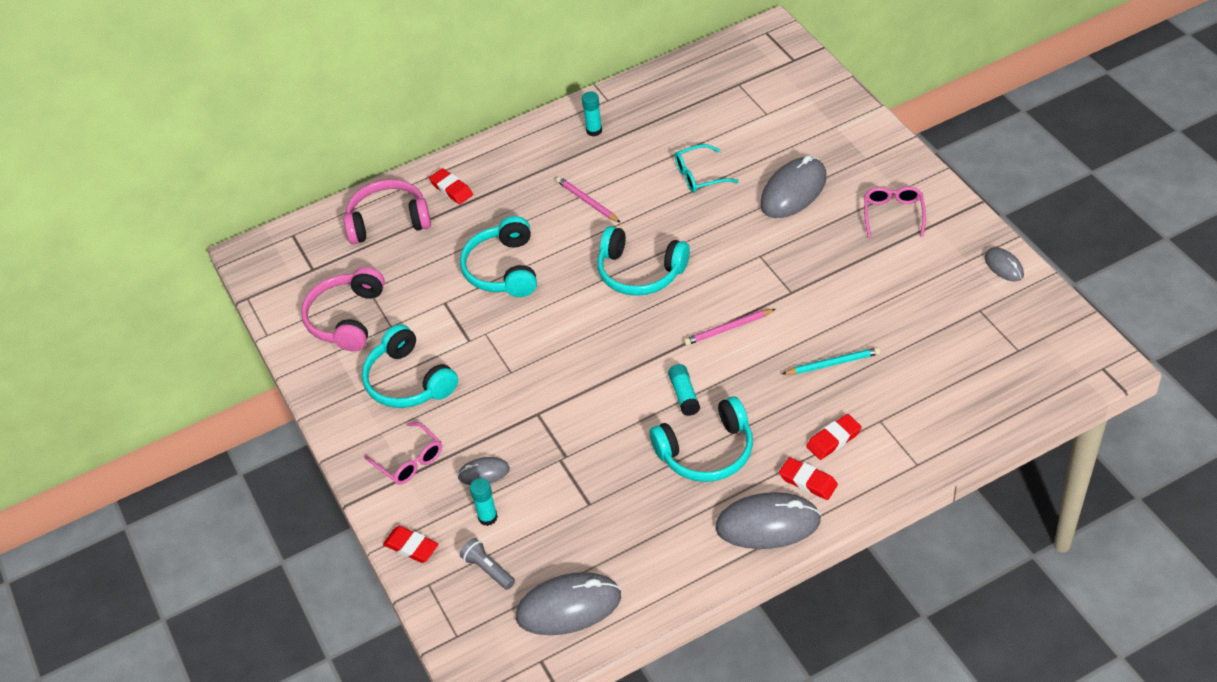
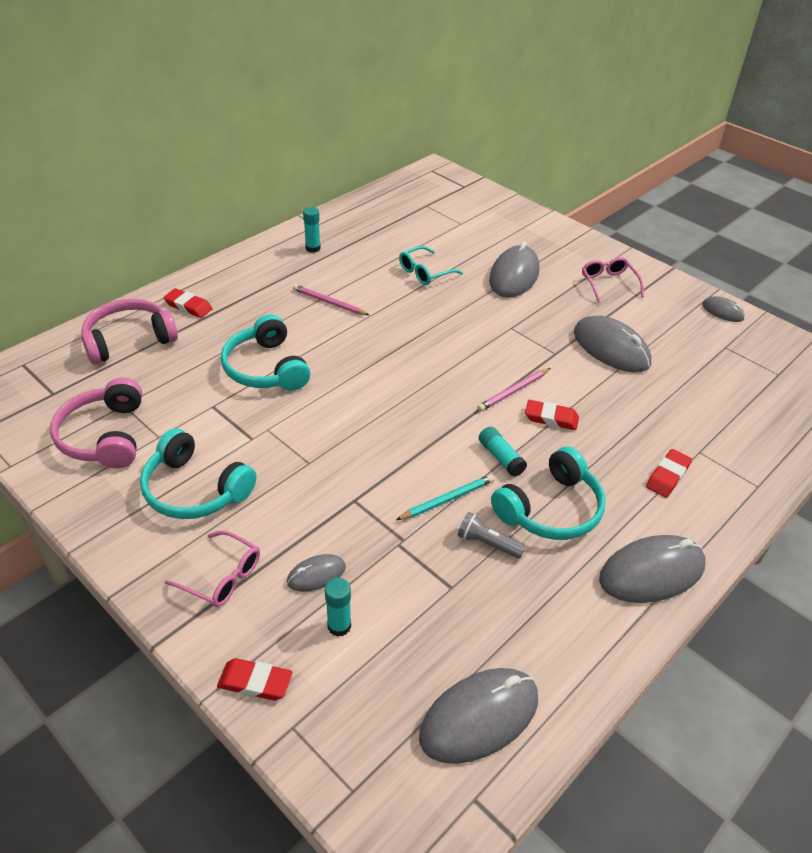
camera: 25 degrees left, 5 degrees down
(488, 569) = (362, 691): grey flashlight -> grey flashlight (487, 543)
(640, 272) = (405, 354): turquoise headphones -> none
(808, 481) = (666, 521): red eraser -> red eraser (551, 418)
(833, 363) = (627, 408): turquoise pencil -> turquoise pencil (447, 499)
(853, 294) = (611, 348): none -> grey mouse

